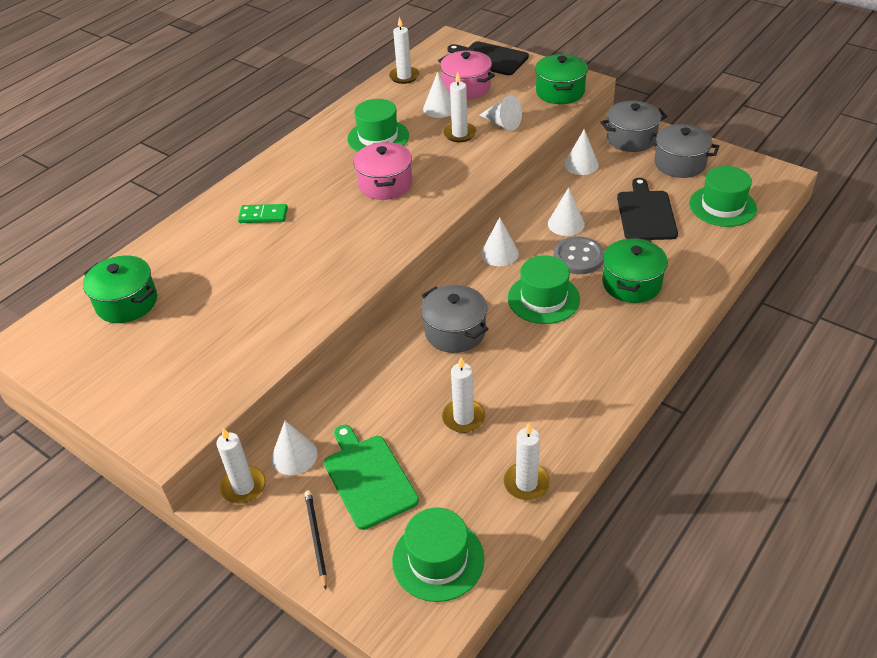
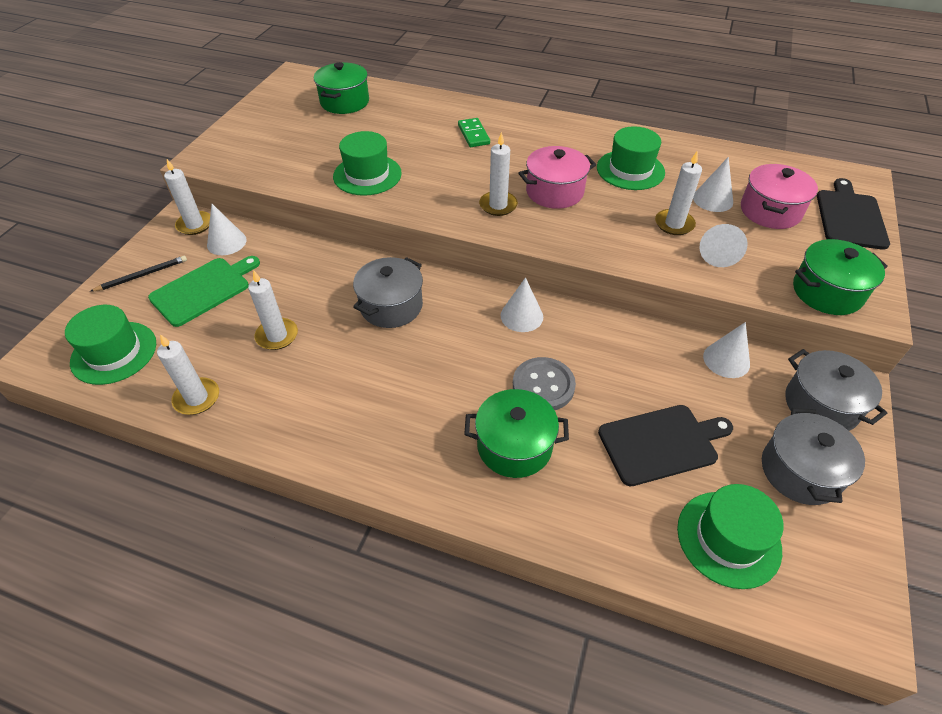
camera: 70 degrees right, 5 degrees up
(404, 76) = (754, 162): white candle -> white candle (498, 205)
(543, 299) = (460, 366): green hat -> green hat (367, 175)
(566, 224) = (599, 364): white cone -> none

